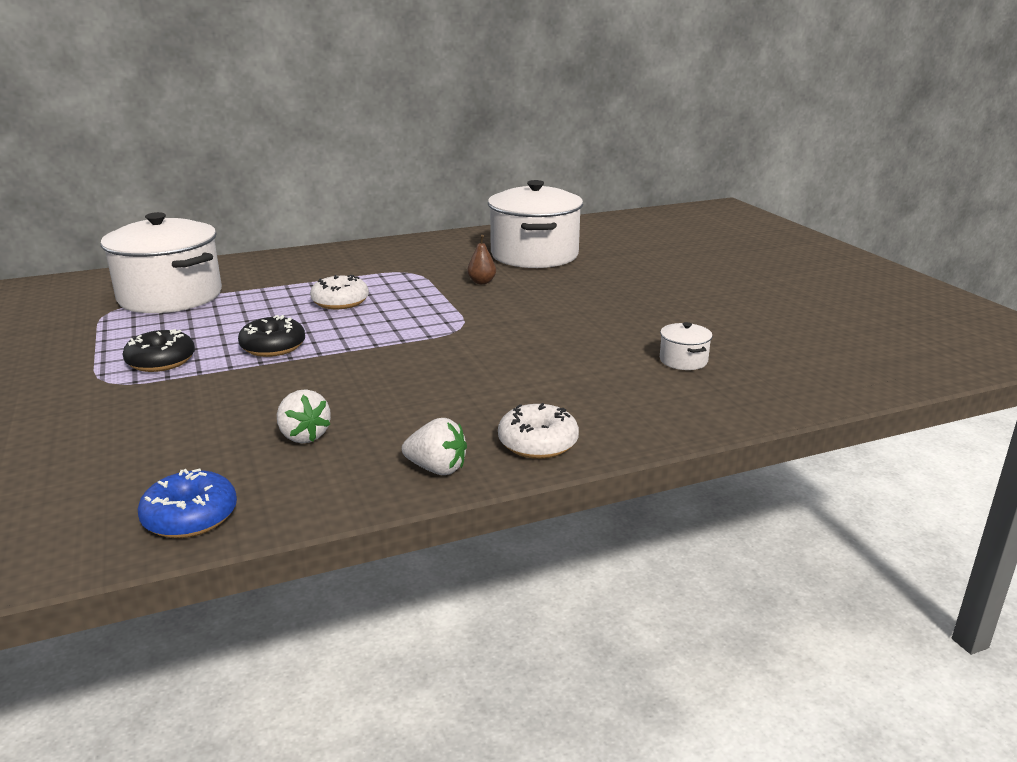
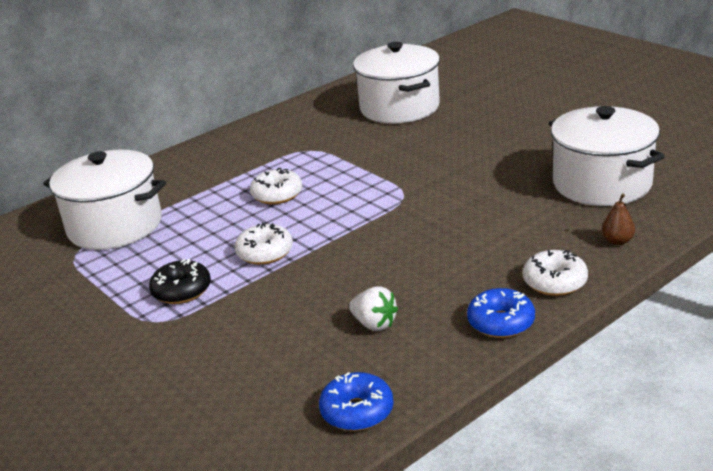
camera: 15 degrees left, 5 degrees up
(273, 347) = (265, 253): black donut -> white donut
(437, 469) = (501, 322): white strawberry -> blue donut
(481, 282) = (380, 146): brown pear -> brown pear (617, 241)
(683, 360) = (602, 184): white pot -> white pot, size x2.47

